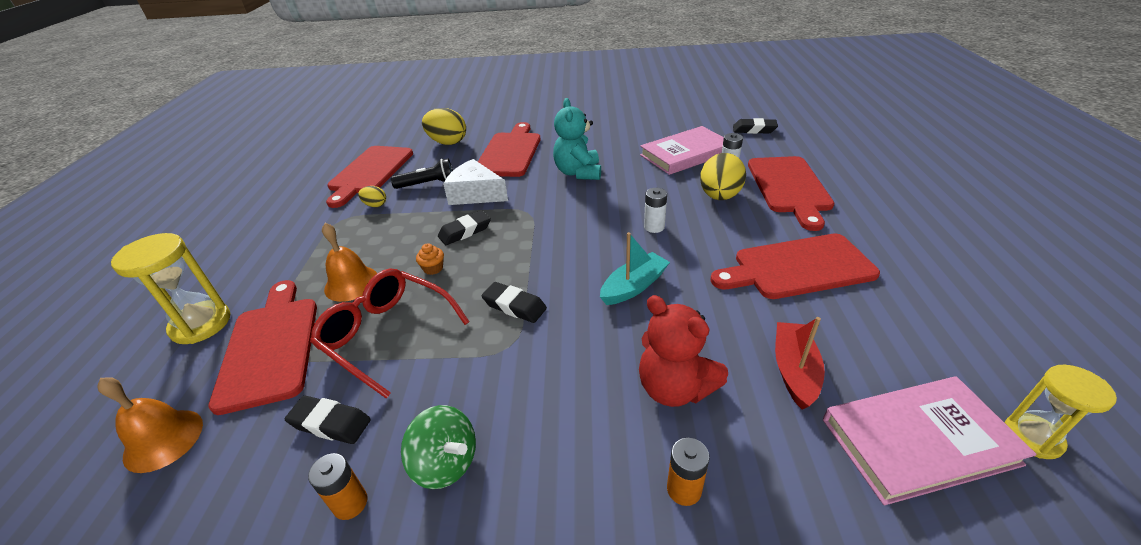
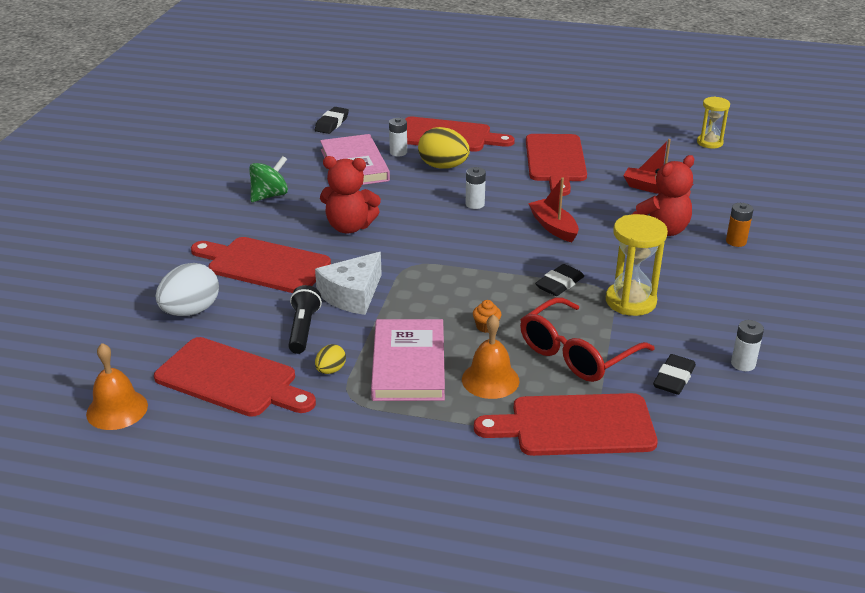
camera: 80 degrees left, 5 degrees down
(163, 440) = (680, 475): orange bell -> orange bell (117, 409)
(201, 324) = (524, 486): yellow hourglass -> yellow hourglass (630, 301)
(350, 503) = (743, 364): orange battery -> white battery
(446, 463) = (713, 323): green spinning top -> green spinning top (269, 196)
(447, 142) = (190, 311): yellow egg -> white egg
(465, 231) = (428, 305): black eraser -> none
(578, 173) = (349, 227): turquoise teddy bear -> red teddy bear
(633, 286) = (553, 227): turquoise boat -> red boat
(918, 441) = (710, 170): pink book -> pink book (409, 364)

